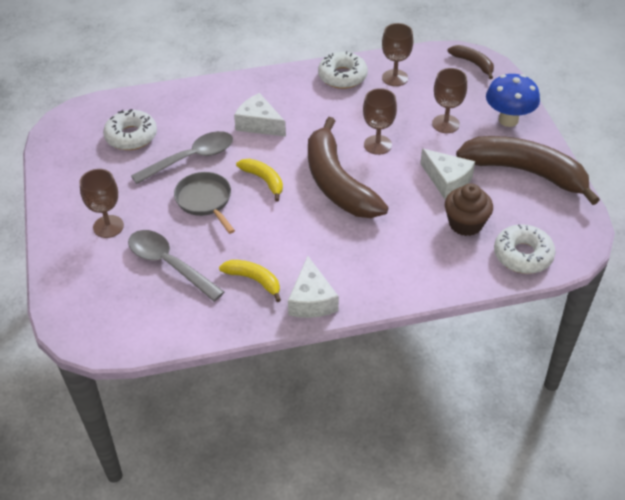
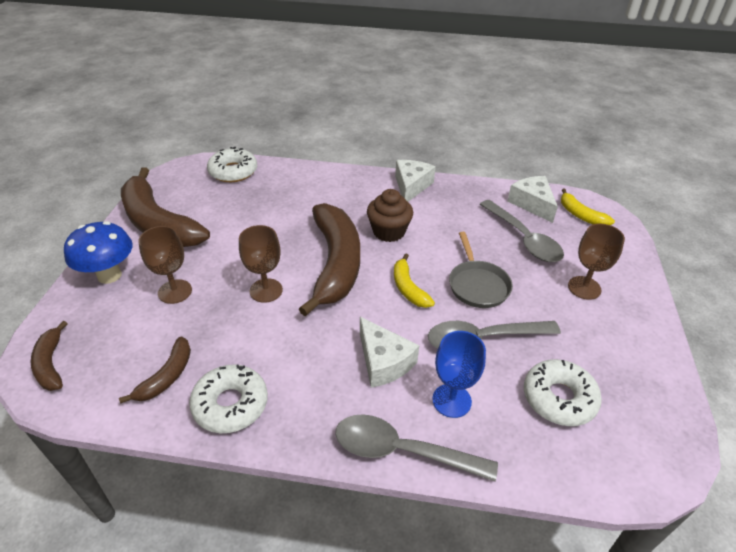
camera: 160 degrees left, 5 degrees down
(204, 115) = (451, 400): none -> blue goblet
(226, 84) = (402, 451): none -> grey spoon
(254, 280) = (451, 209): yellow banana -> yellow banana (580, 215)
(395, 78) = (167, 376): brown goblet -> brown banana
(447, 180) = (233, 236): white cheese -> white cheese (532, 204)
(465, 224) = (252, 201): brown cupcake -> brown cupcake (389, 232)

